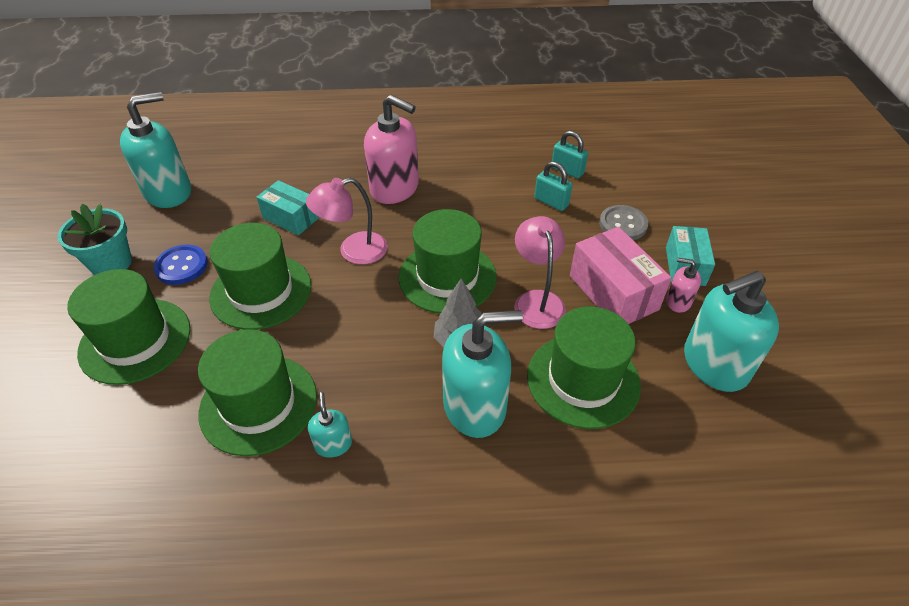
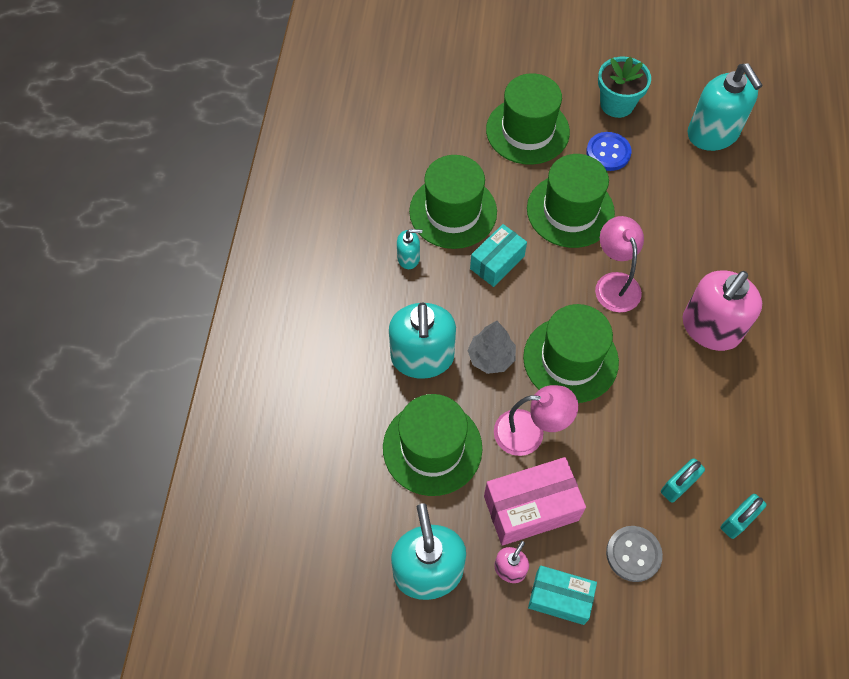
camera: 100 degrees right, 15 degrees up
(291, 218) = (667, 233): turquoise box -> turquoise box (497, 262)

